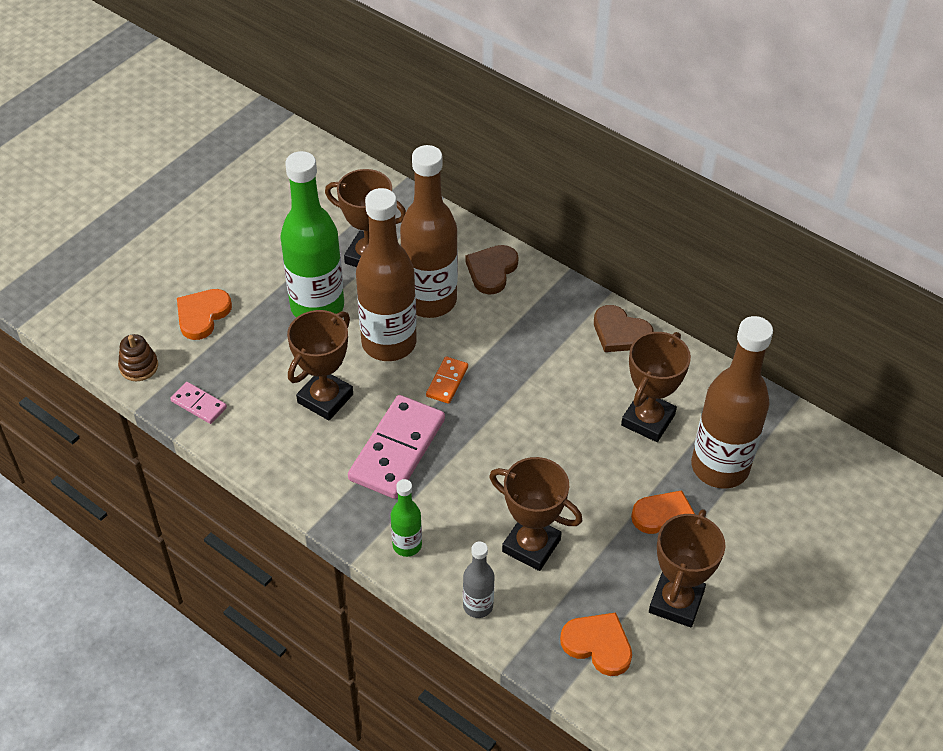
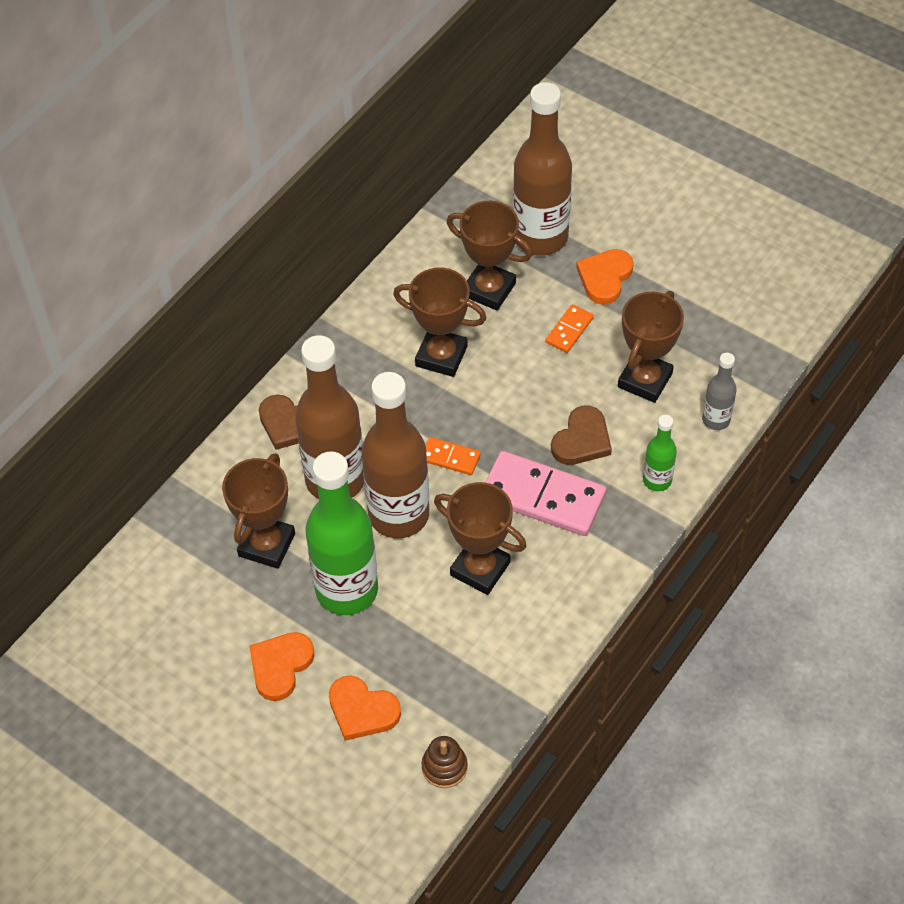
camera: 90 degrees left, 5 degrees up
(199, 404) = (496, 693): pink domino -> none
(596, 484) = (569, 330): none -> orange domino
(598, 645) = (742, 329): orange heart -> orange heart (280, 666)
(620, 333) = (377, 310): brown heart -> brown heart (582, 440)
(676, 602) = (690, 273): brown trophy -> brown trophy (441, 356)

